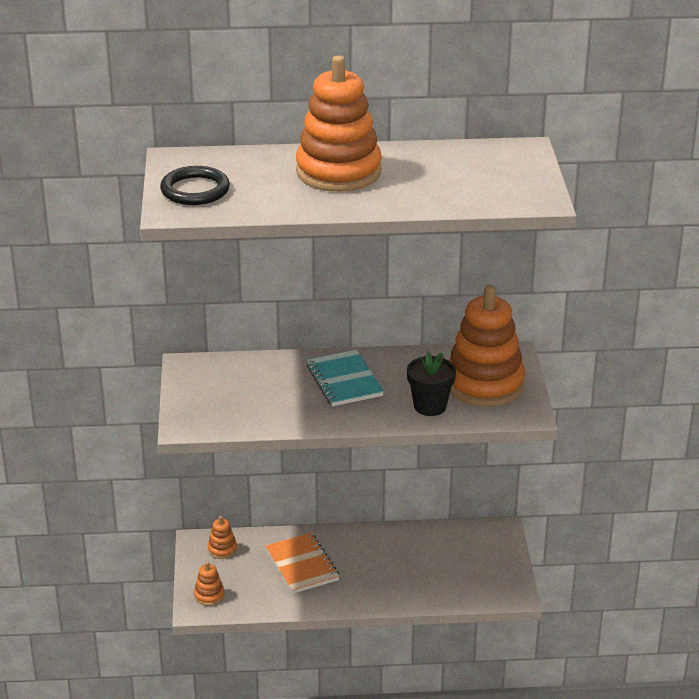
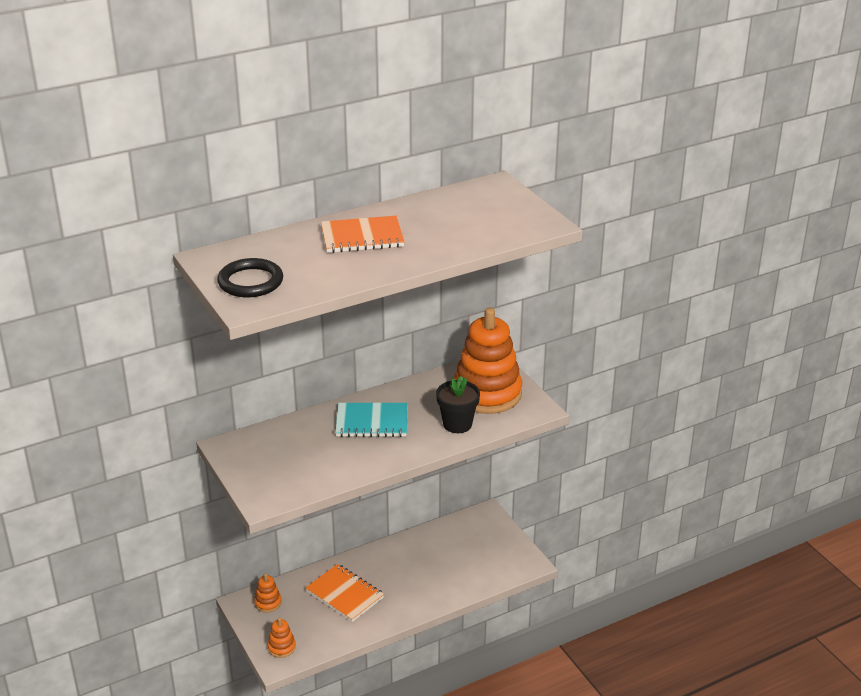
camera: 25 degrees left, 0 degrees up
(338, 172) = (362, 237): orange stacking toy -> orange notebook
(344, 380) = (372, 422): turquoise notebook -> turquoise notebook turned 45 degrees counterclockwise

